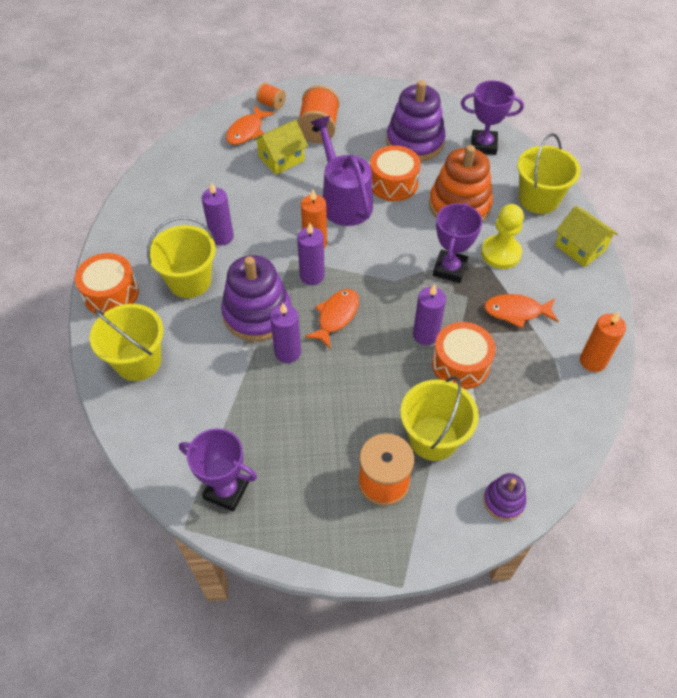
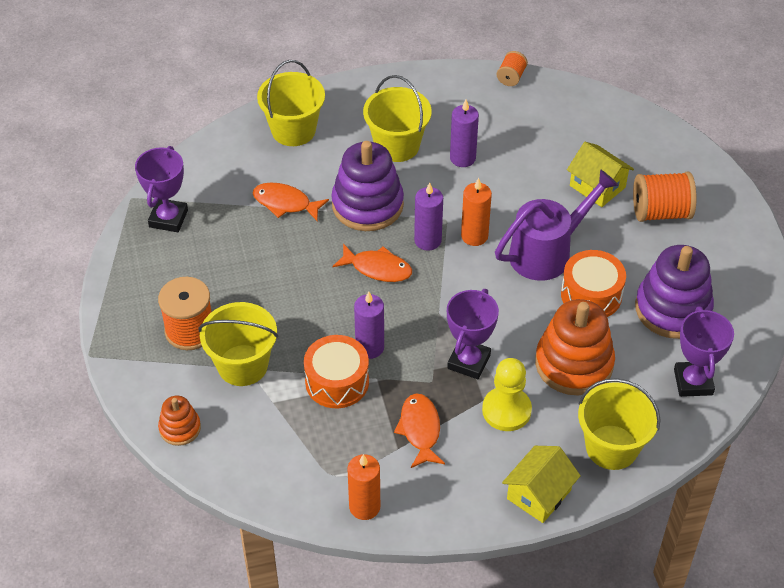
camera: 80 degrees right, 5 degrees down
(111, 294) = (367, 93): orange drum -> none
(247, 131) = (632, 148): orange fish -> orange fish (285, 203)
(271, 104) = (688, 161): orange spool -> orange spool (511, 77)
(288, 352) = (324, 236): purple candle -> none
(449, 269) = (468, 361): purple trophy -> purple trophy turned 75 degrees counterclockwise
(503, 501) = (180, 428): purple stacking toy -> orange stacking toy

